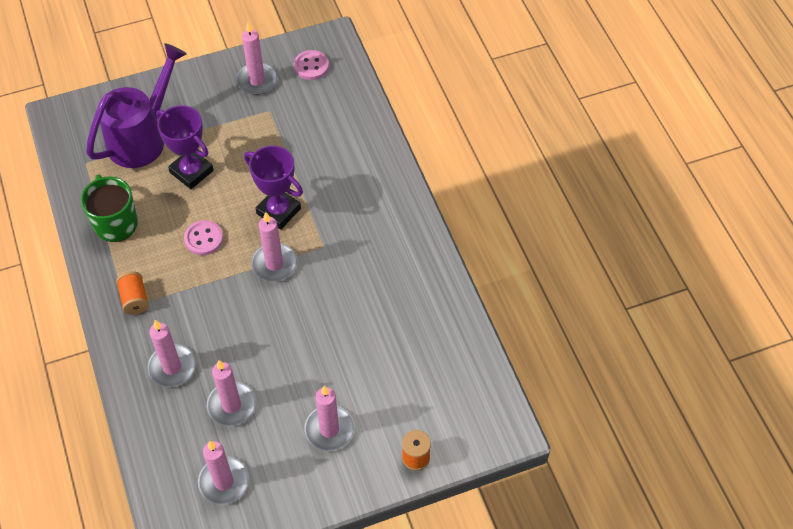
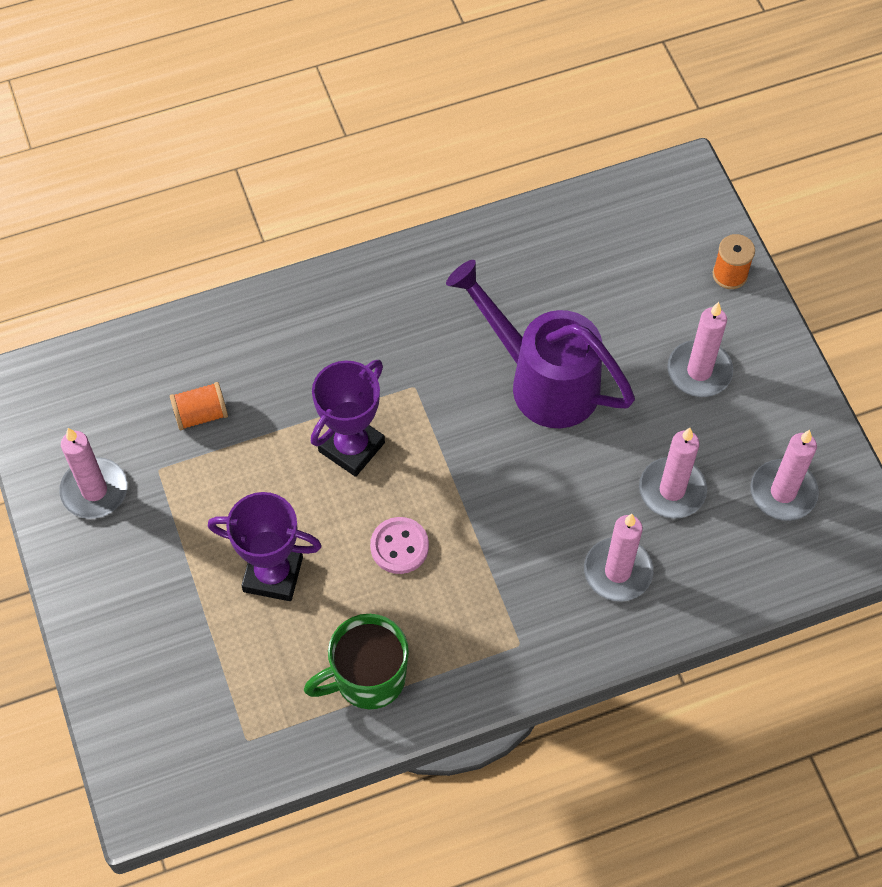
camera: 90 degrees left, 5 degrees up
(135, 299) = (506, 634): orange spool -> orange spool (201, 414)
(142, 137) = (200, 655): purple watering can -> purple watering can (543, 380)
(191, 171) = (273, 574): purple trophy -> purple trophy turned 60 degrees clockwise
(274, 264) = (444, 448): pink candle -> none
(311, 66) = (72, 413): pink button -> none

